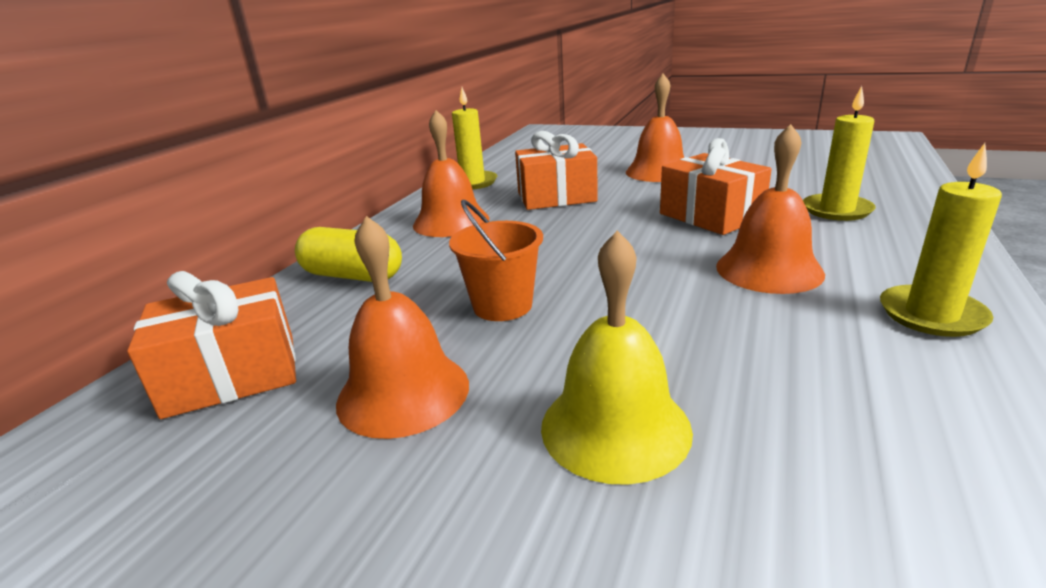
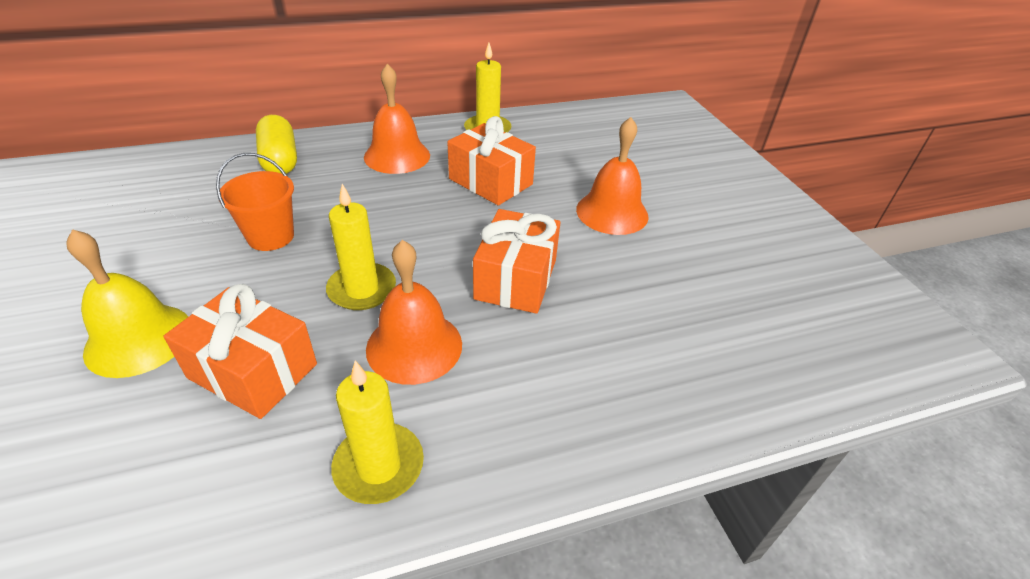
camera: 45 degrees right, 15 degrees up
(232, 375) = (142, 182): orange gift -> orange gift (253, 371)
(403, 392) = (146, 246): orange bell -> none
(836, 210) = (602, 358): yellow candle -> yellow candle (362, 289)

